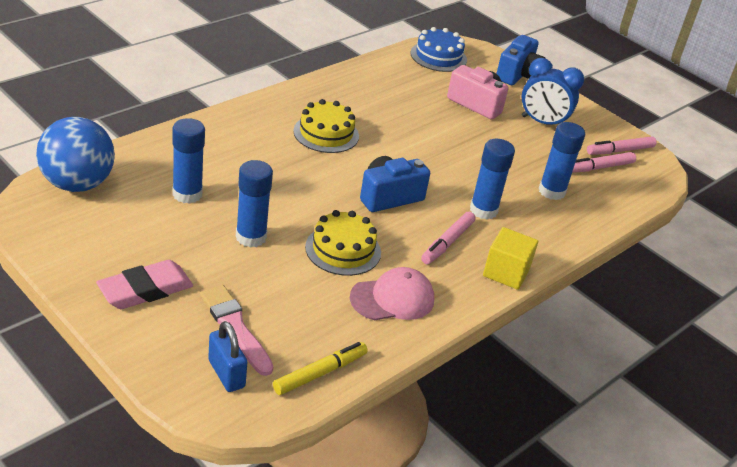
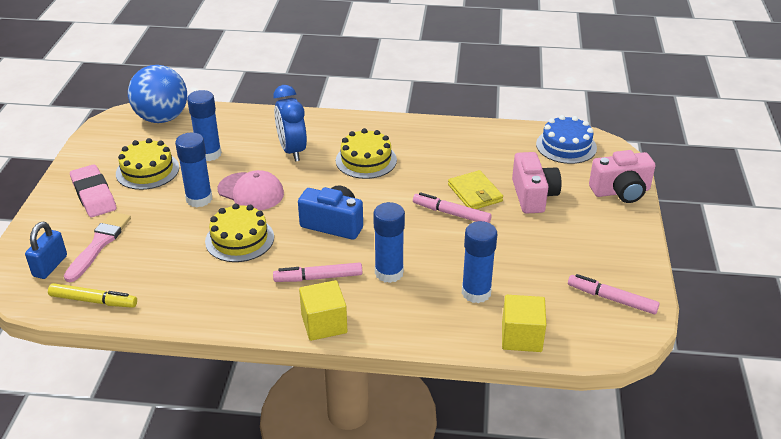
camera: 55 degrees right, 0 degrees up
(145, 290) = (94, 195): pink eraser -> pink eraser turned 45 degrees clockwise
(156, 239) = (147, 170): none -> yellow cake
(392, 299) = (214, 288): pink cap -> pink cap (251, 192)
(440, 121) = (475, 193): none -> yellow wallet
(518, 75) = (621, 191): blue camera -> pink camera
(542, 122) = (571, 238): blue clock -> blue clock (292, 151)
(599, 168) = (561, 300): pink marker -> pink marker (451, 213)
(617, 204) = (521, 337): none -> yellow cube

